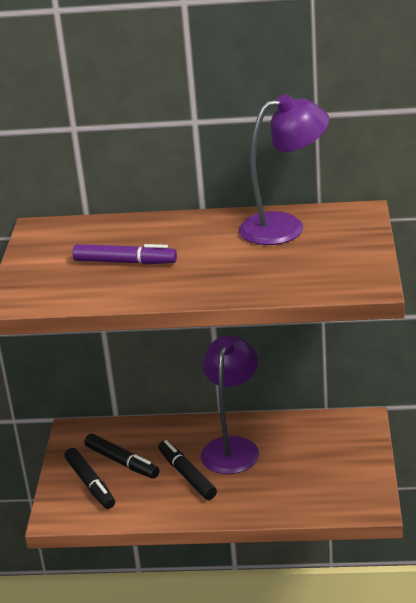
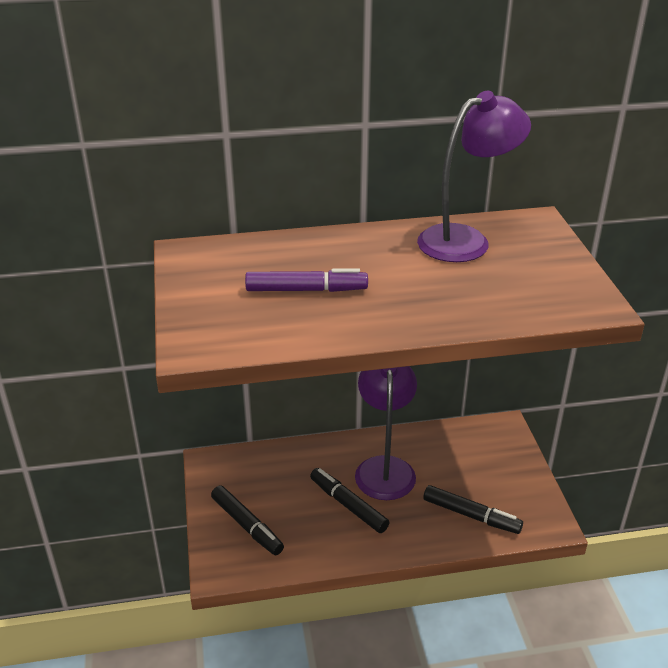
camera: 15 degrees left, 5 degrees up
(122, 462) = (273, 496): black marker -> black marker (471, 515)

